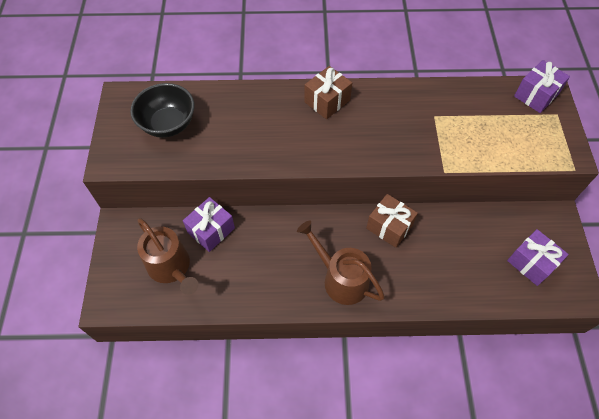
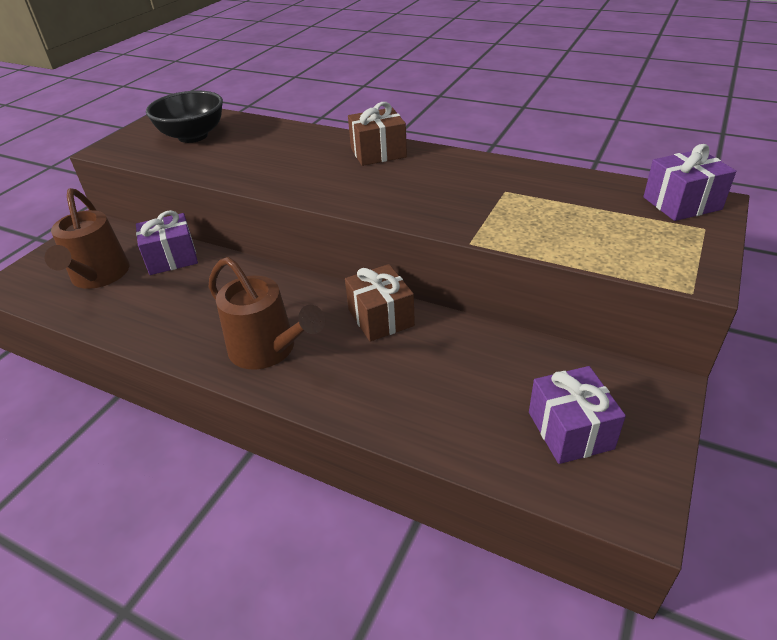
camera: 30 degrees right, 20 degrees down
(341, 279) = (268, 349): brown watering can -> brown watering can turned 150 degrees clockwise

